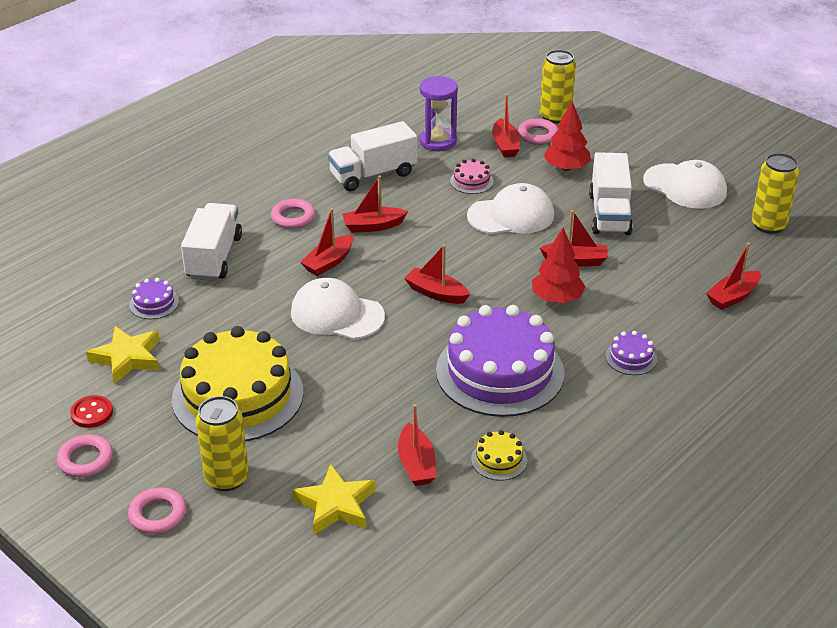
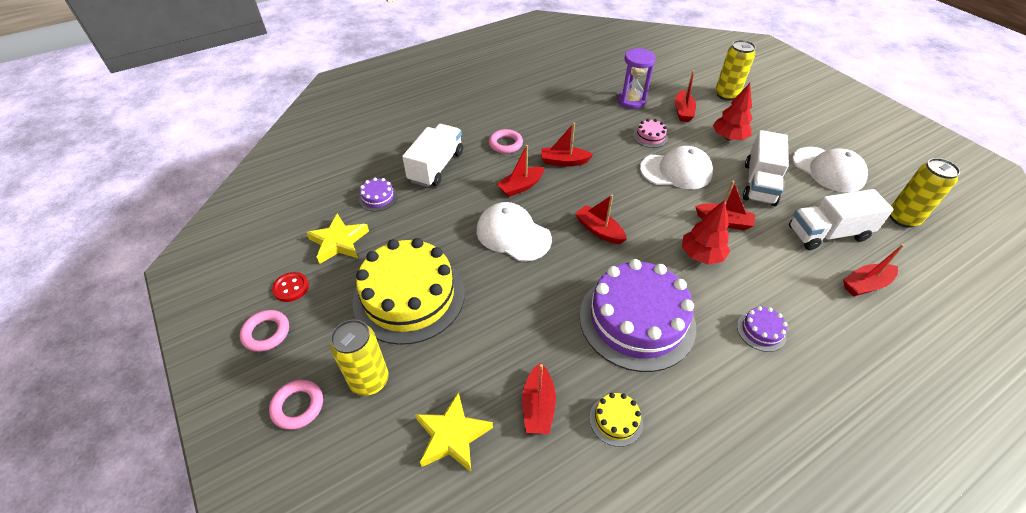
camera: 15 degrees right, 10 degrees up
(373, 175) = (575, 119): white truck -> white truck (827, 233)
(538, 135) = (710, 107): pink ring -> none

